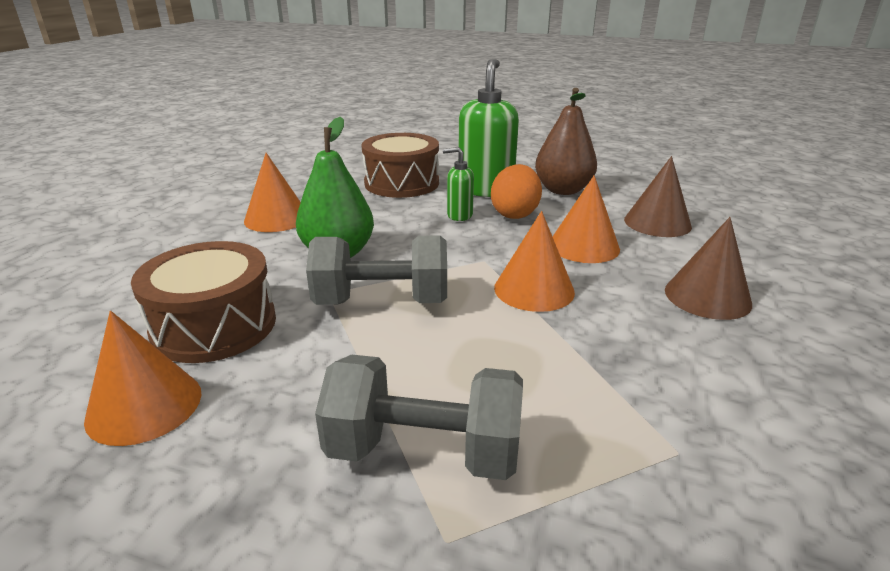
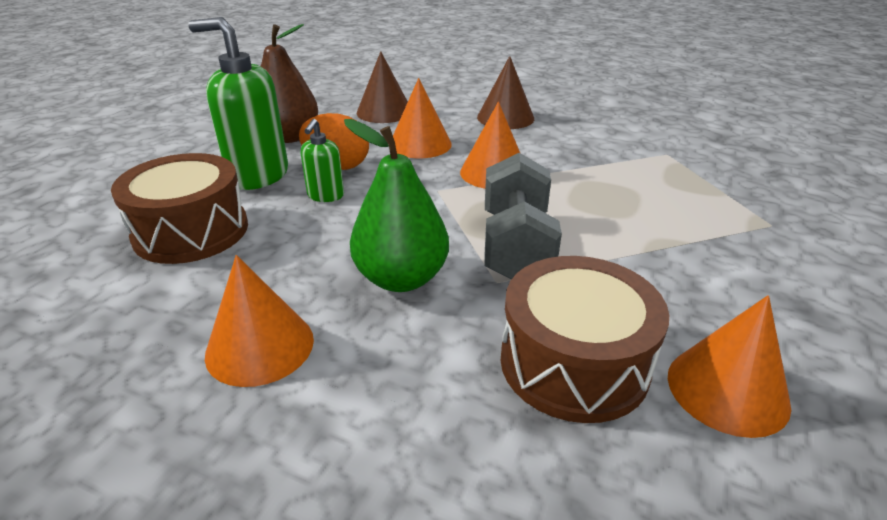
camera: 85 degrees left, 5 degrees up
(424, 451) = (707, 229): grey dumbbell -> none

